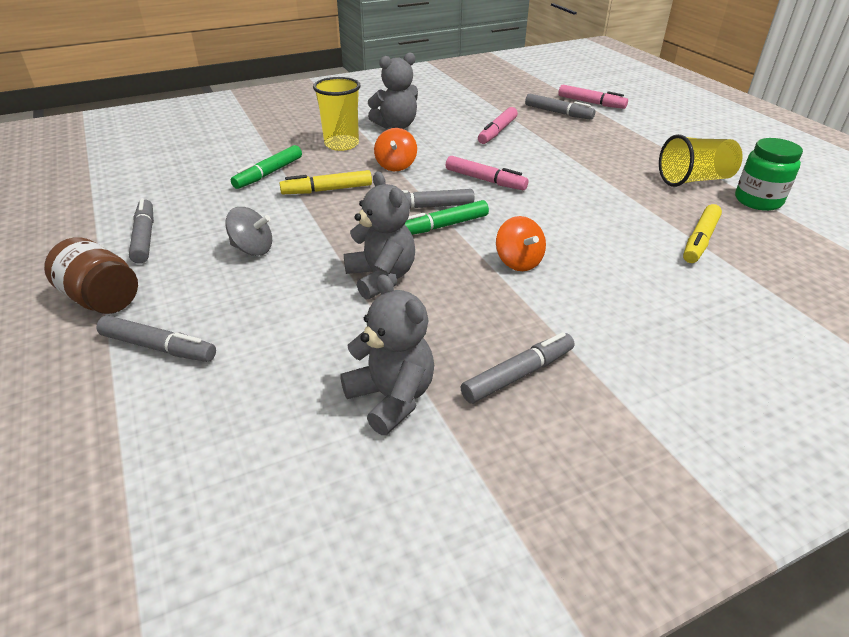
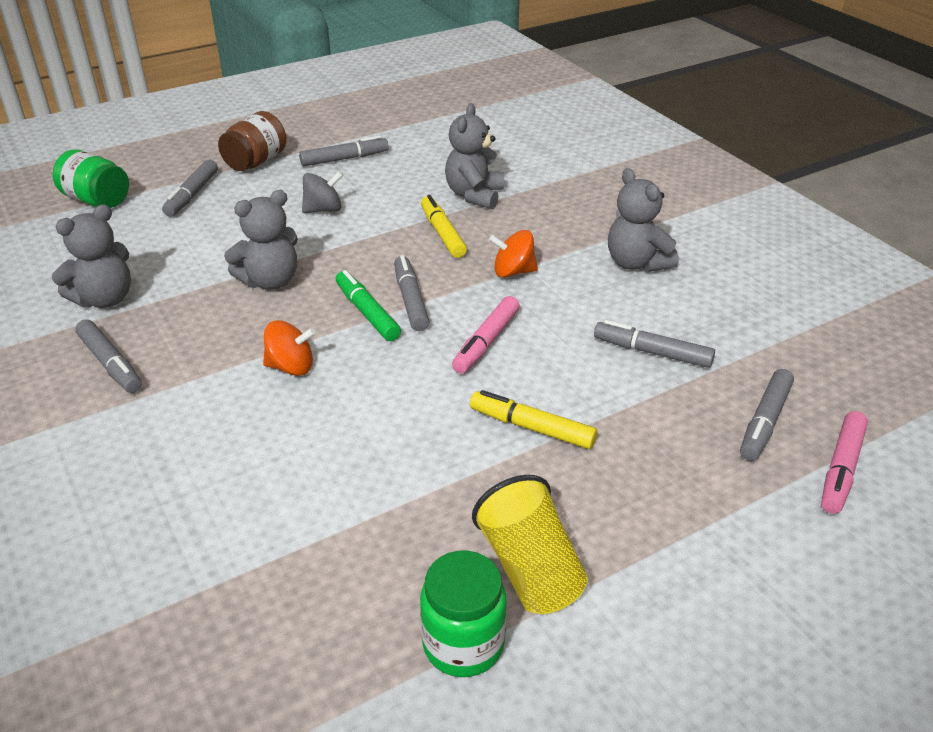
camera: 85 degrees right, 0 degrees up
(113, 447) = (97, 200): none -> green jar
(252, 249) = (323, 210): grey spinning top -> grey spinning top turned 120 degrees counterclockwise
(269, 173) = (474, 195): green marker -> grey teddy bear
(341, 144) = (563, 229): yellow cup -> none
(497, 132) = (652, 352): pink marker -> grey marker
(518, 262) = (291, 367): orange spinning top -> orange spinning top turned 150 degrees counterclockwise
(700, 240) = (333, 537): yellow marker -> yellow marker (531, 428)

